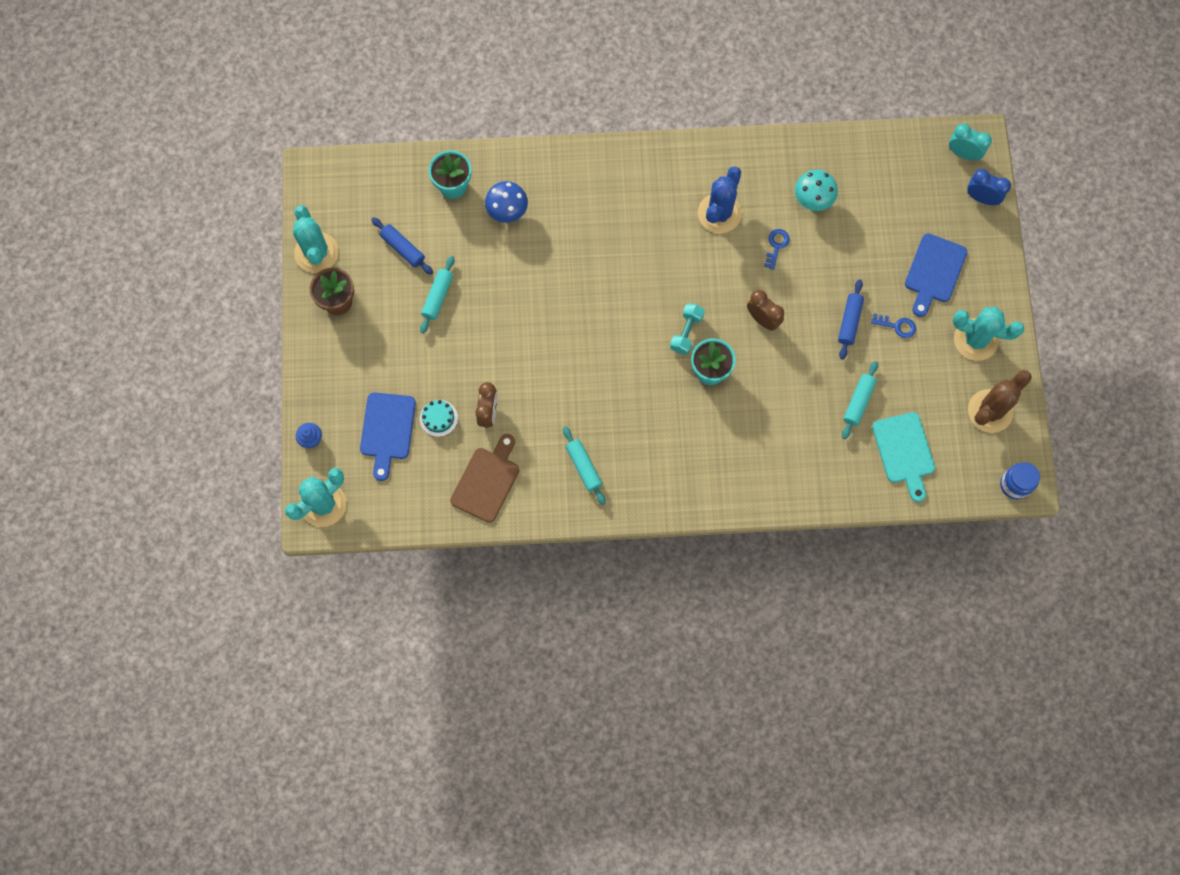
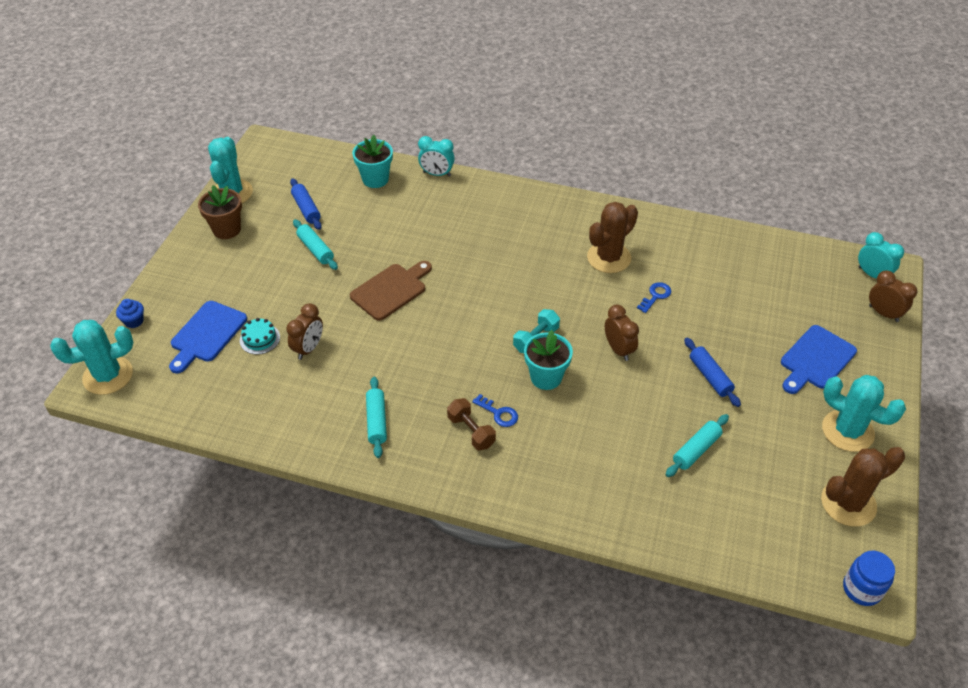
camera: 20 degrees right, 25 degrees down
(438, 297) = (315, 249): turquoise rolling pin -> turquoise rolling pin turned 75 degrees counterclockwise
(487, 481) = (274, 404): brown cutting board -> brown cutting board (391, 290)
(507, 212) = (412, 207): blue mushroom -> none
(512, 158) = (437, 174): none -> turquoise clock
(667, 449) = (471, 431): none -> brown dumbbell
(719, 213) = (609, 258): blue cactus -> brown cactus
(812, 200) = (705, 271): turquoise mushroom -> none
(849, 322) = (710, 376): blue rolling pin -> blue rolling pin turned 60 degrees counterclockwise
(897, 326) = (761, 394): blue key -> blue key (499, 413)
(904, 451) = (734, 513): turquoise cutting board -> none
(981, 198) = (883, 313): blue clock -> brown clock

